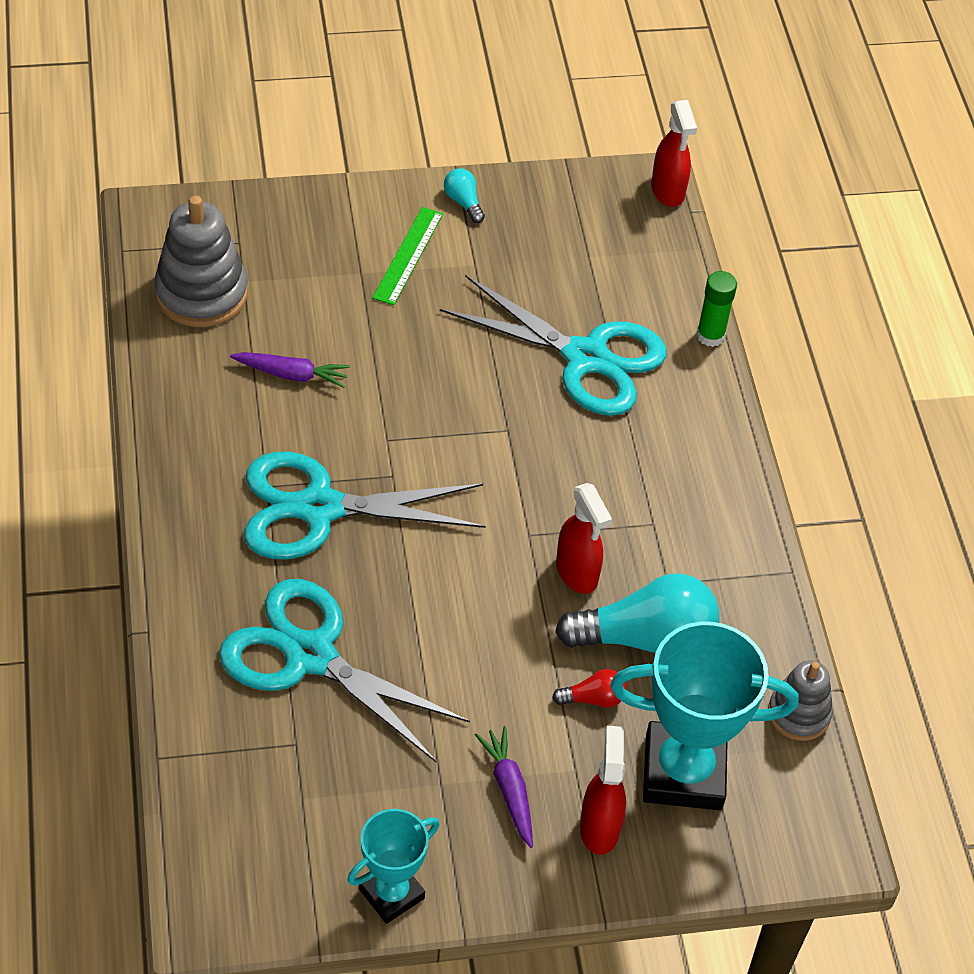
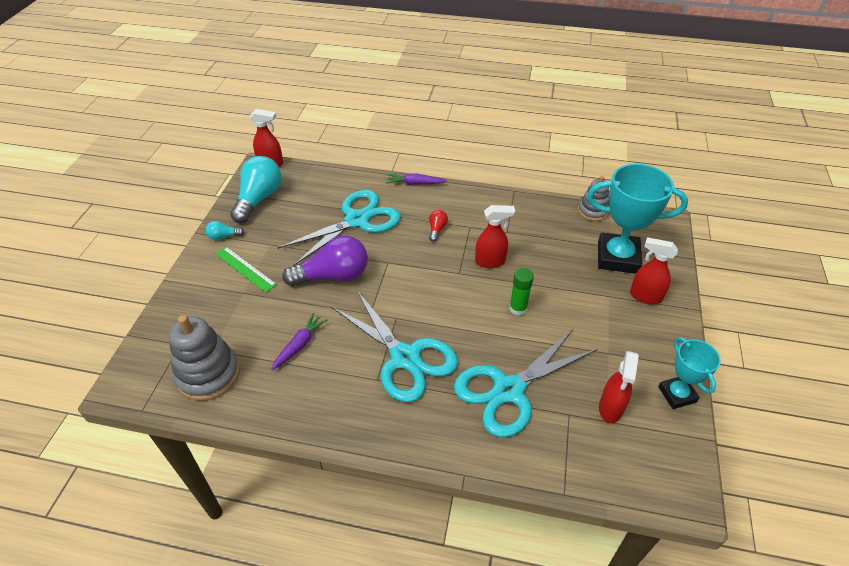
camera: 65 degrees left, 5 degrees down
(319, 508) = (405, 357): turquoise scissors -> turquoise scissors turned 60 degrees counterclockwise
(327, 799) = (610, 408): none -> red spray bottle
(443, 368) = (333, 276): none -> purple light bulb
(509, 790) = (617, 325): purple carrot -> purple carrot (415, 183)
(593, 698) = (568, 277): red light bulb -> red light bulb (437, 229)
(645, 639) = (537, 248): turquoise light bulb -> turquoise light bulb (259, 199)
(683, 772) = (617, 257): turquoise trophy -> turquoise trophy turned 75 degrees clockwise
(710, 335) = (367, 176): green glue stick -> green glue stick (518, 308)

